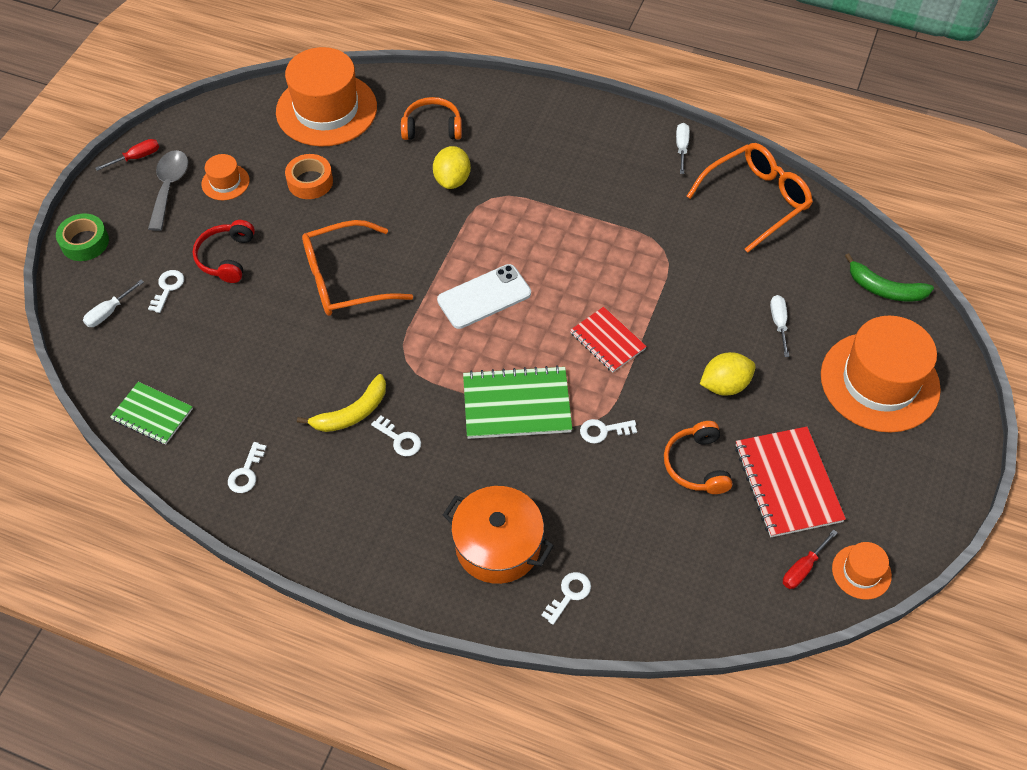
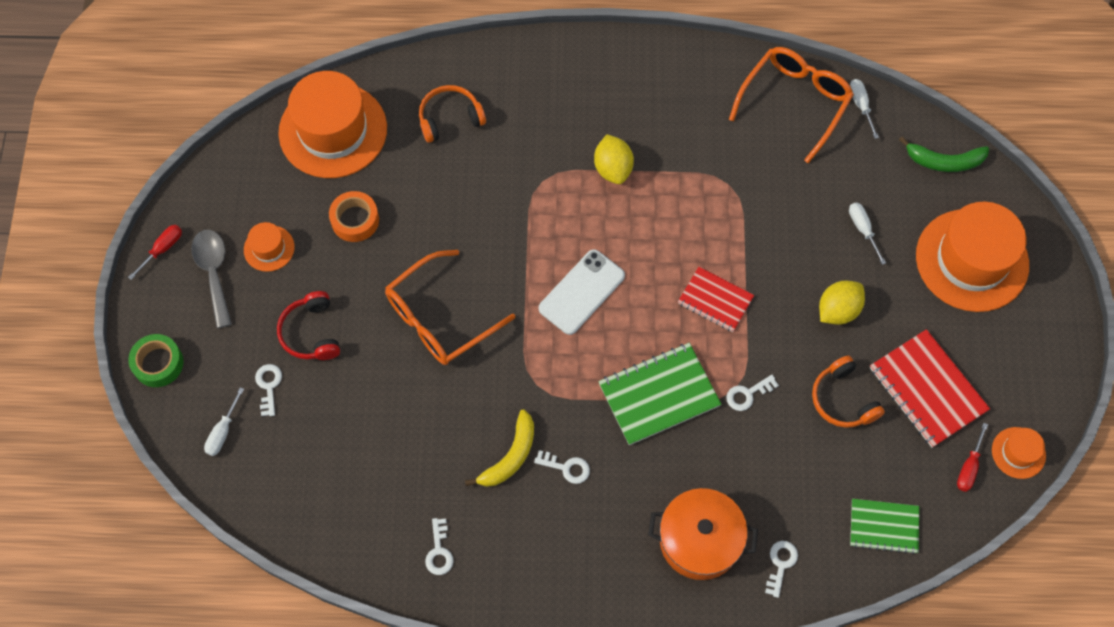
camera: 20 degrees left, 10 degrees up
(152, 414) = (320, 524): green notebook -> green notebook (884, 526)
(452, 180) = (496, 172): yellow lemon -> yellow lemon (613, 168)
(681, 148) = (703, 65): white screwdriver -> white screwdriver (861, 106)

